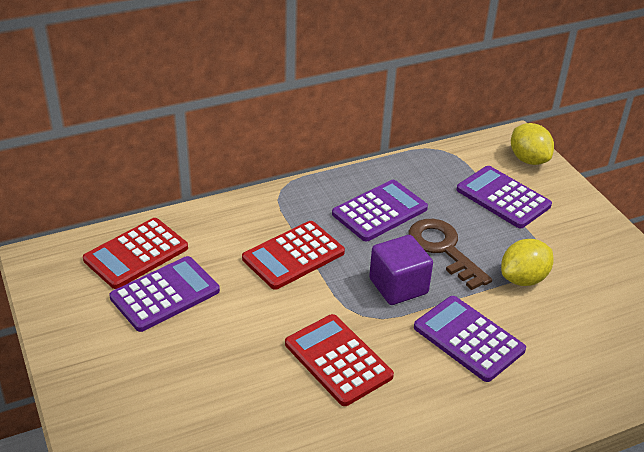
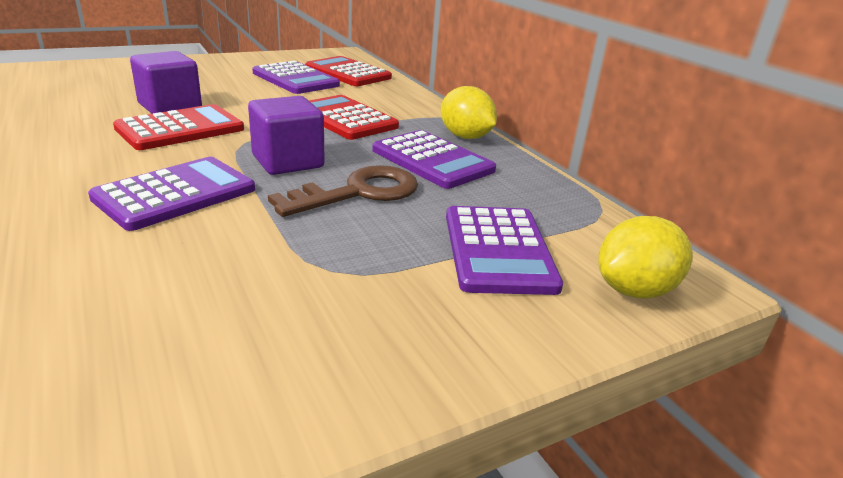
camera: 85 degrees right, 10 degrees down
(276, 379) = (170, 107): none -> purple cube
(503, 198) = (498, 250): purple calculator -> purple calculator turned 135 degrees clockwise
(523, 279) = (287, 246): yellow lemon -> yellow lemon (465, 137)

